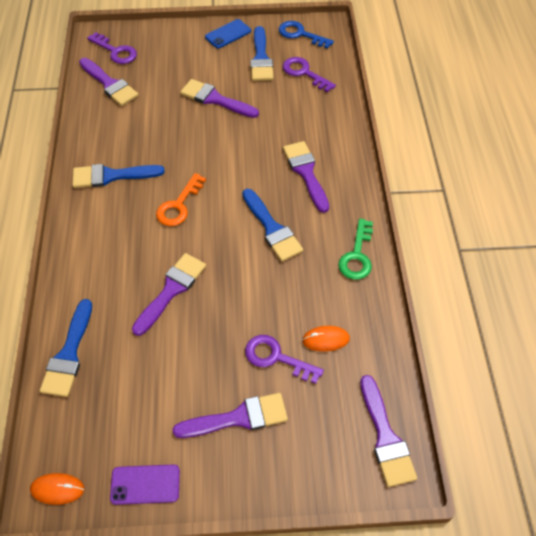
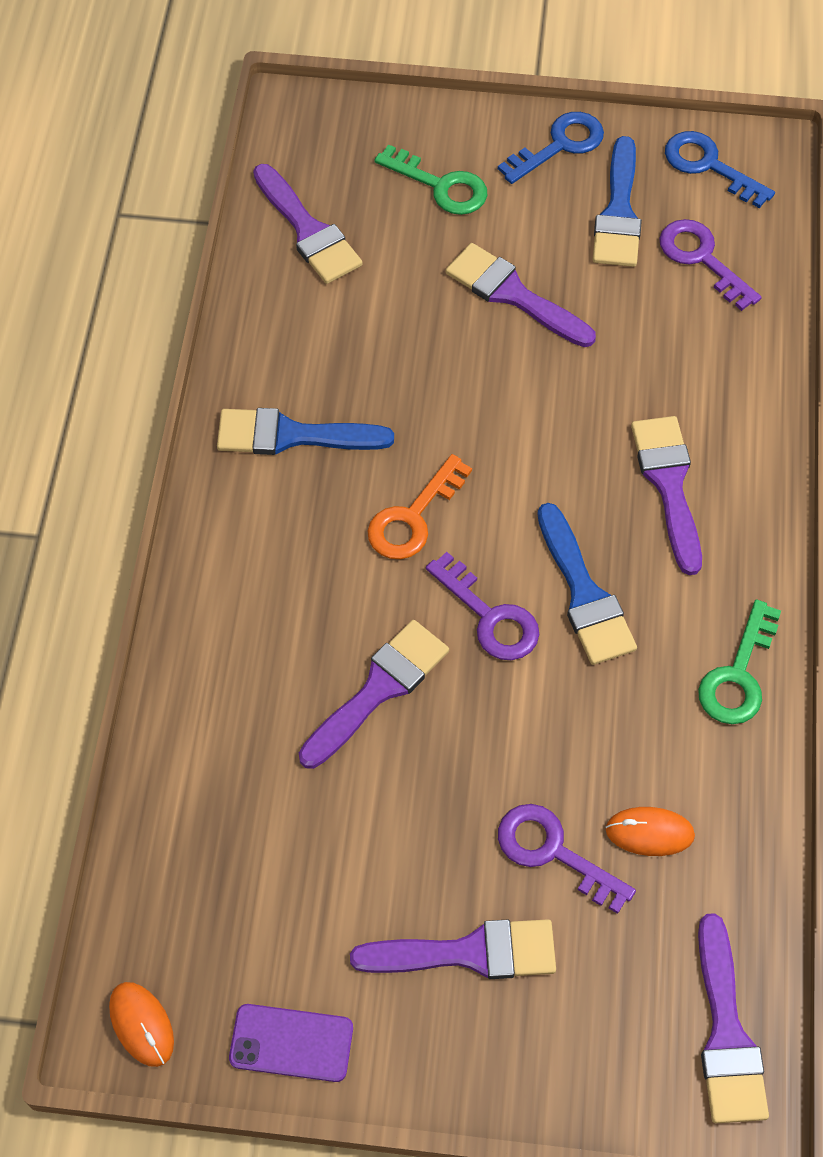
camera: 10 degrees right, 5 degrees up
(57, 489) = (141, 1024): orange mouse -> orange mouse turned 45 degrees clockwise
(69, 354) = (181, 783): blue brush -> none
(116, 51) = (328, 156): purple key -> purple key (490, 616)
(173, 57) = (441, 186): none -> green key
(228, 34) = (559, 145): blue phone -> blue key

